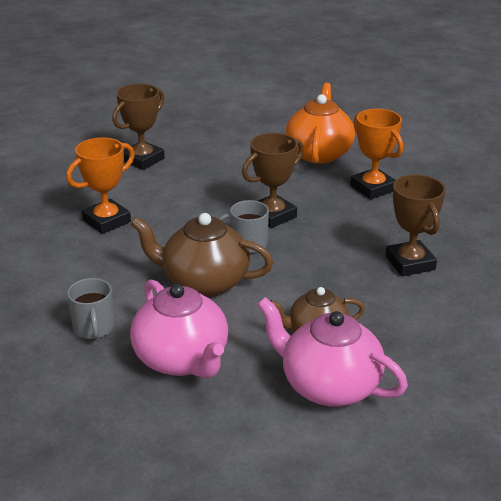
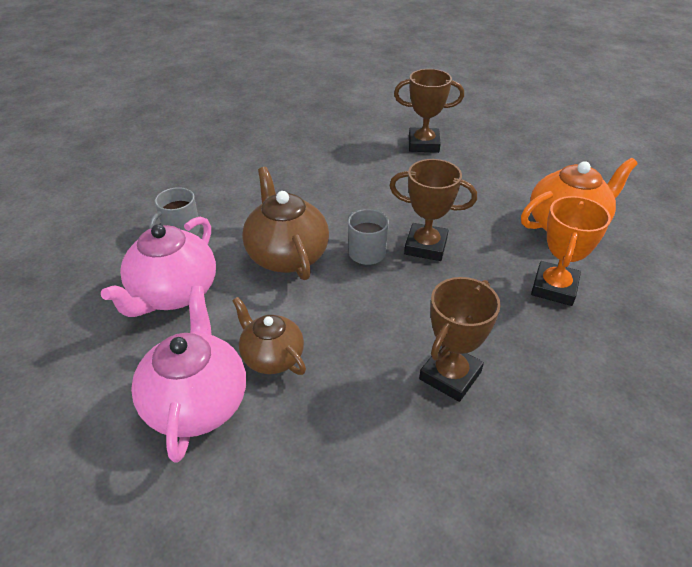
camera: 55 degrees right, 10 degrees up
(107, 221) = (321, 170): orange trophy -> none

